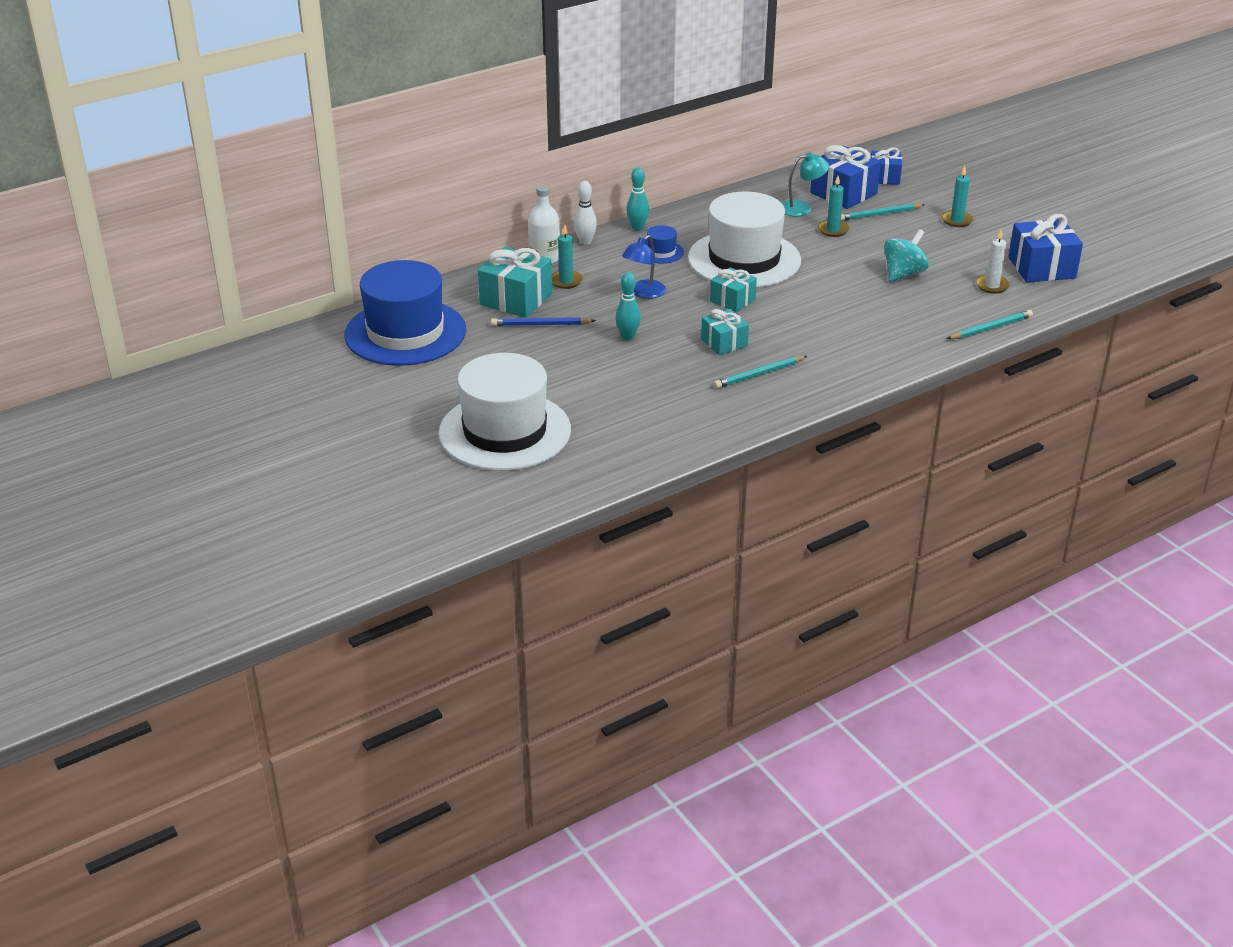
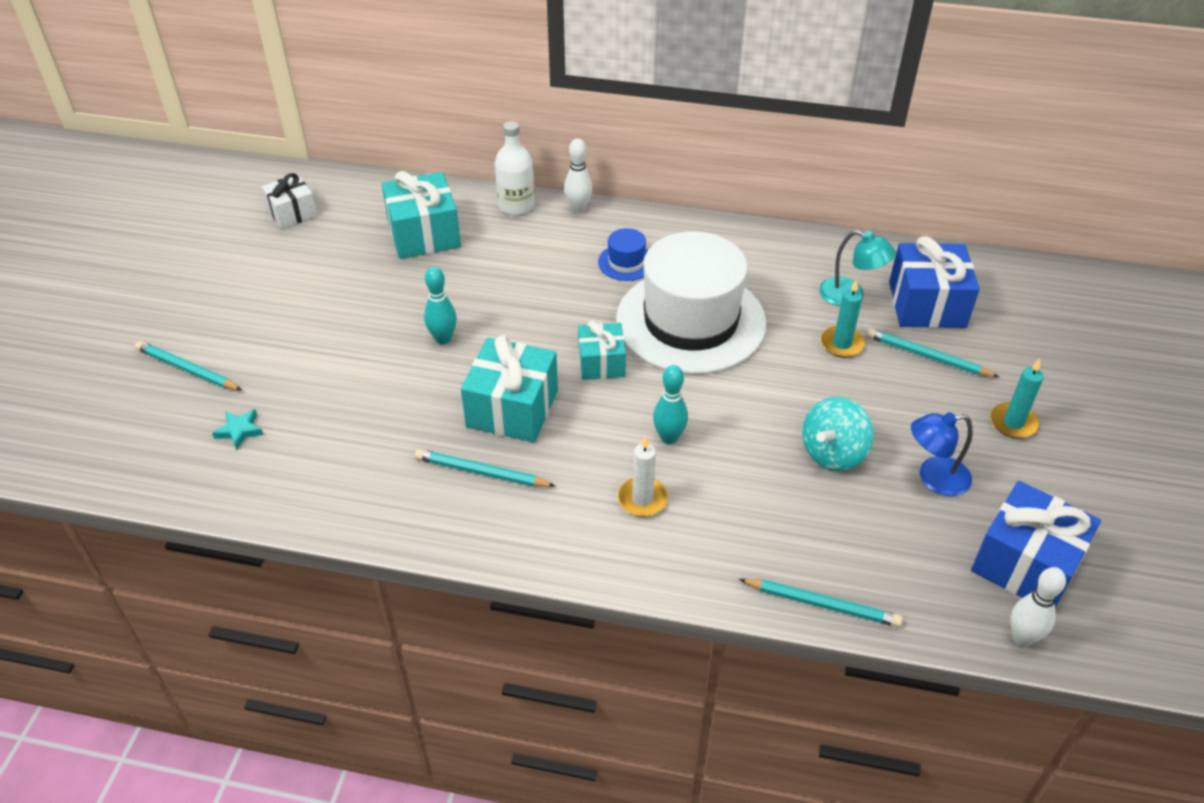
camera: 45 degrees right, 10 degrees up
(405, 333) = (292, 213): blue hat -> white gift
(505, 431) = (187, 369): white hat -> turquoise pencil
(540, 325) = (398, 274): blue pencil -> none
(566, 281) = (493, 241): turquoise candle -> none
(596, 435) = (239, 431): none -> turquoise star
(637, 228) = (649, 221): turquoise bowling pin -> turquoise bowling pin (669, 437)
(644, 293) = (536, 299): blue lamp -> blue lamp (934, 478)
(724, 343) = (512, 408): turquoise gift -> turquoise gift, size x1.62
(884, 177) = (1008, 311): blue gift -> none
(903, 274) = (833, 453): turquoise spinning top -> turquoise spinning top turned 135 degrees clockwise
(992, 286) = (917, 544): white candle -> white candle (642, 499)
(1078, 292) = (1022, 637): none -> white bowling pin

